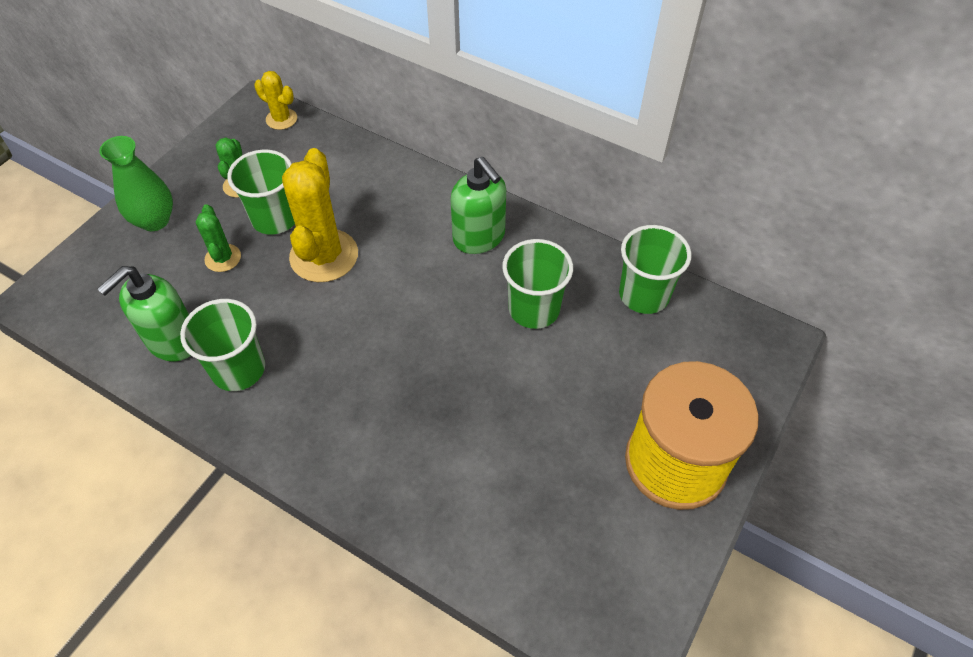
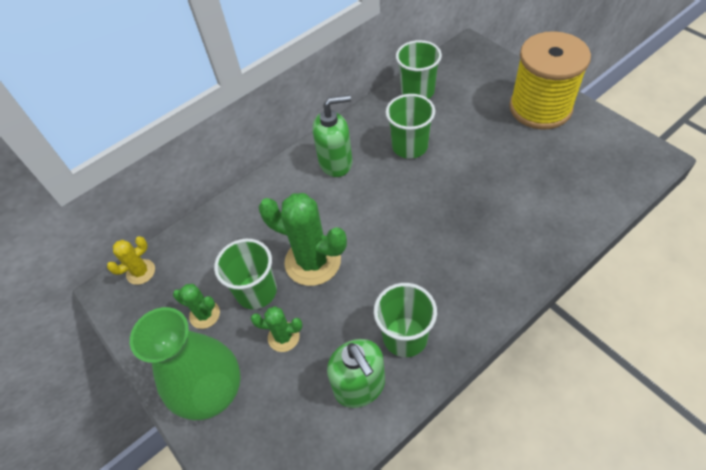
camera: 65 degrees left, 0 degrees up
(155, 220) = (212, 392): green vase -> green vase, size x1.52
(324, 256) = (313, 261): yellow cactus -> green cactus

